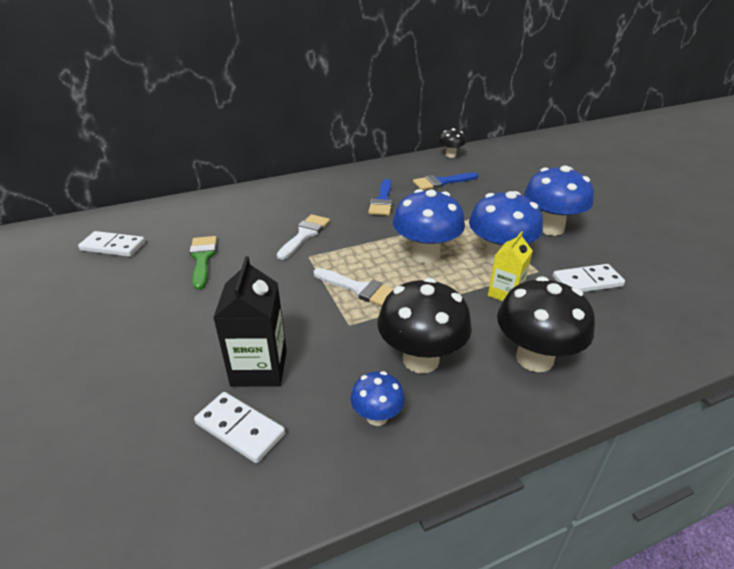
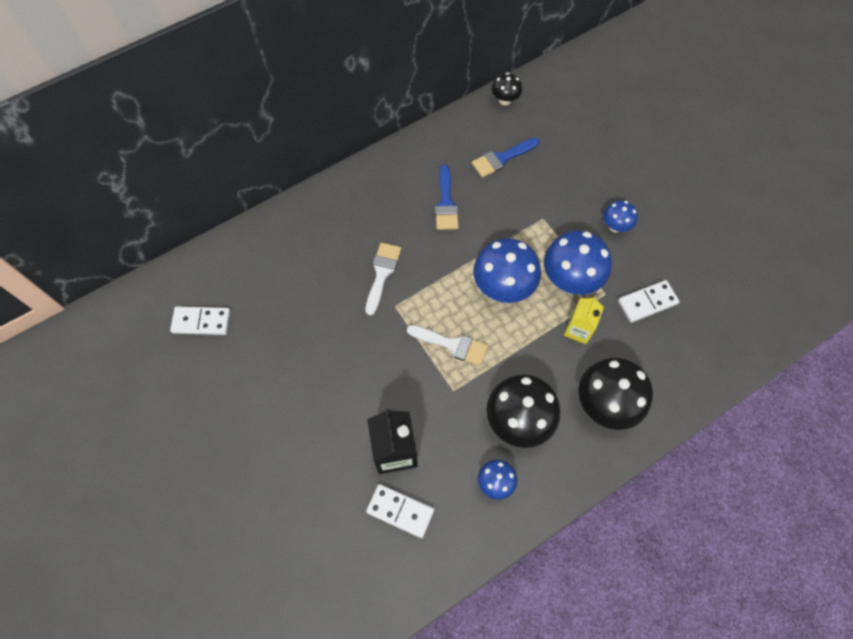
camera: 10 degrees left, 30 degrees up
(202, 258) = (296, 326): green brush -> none
(550, 228) = (615, 226): blue mushroom -> blue mushroom, size x0.53

